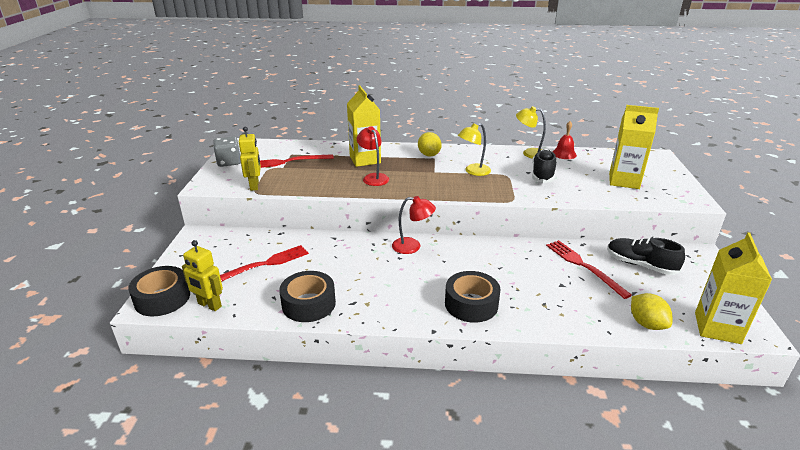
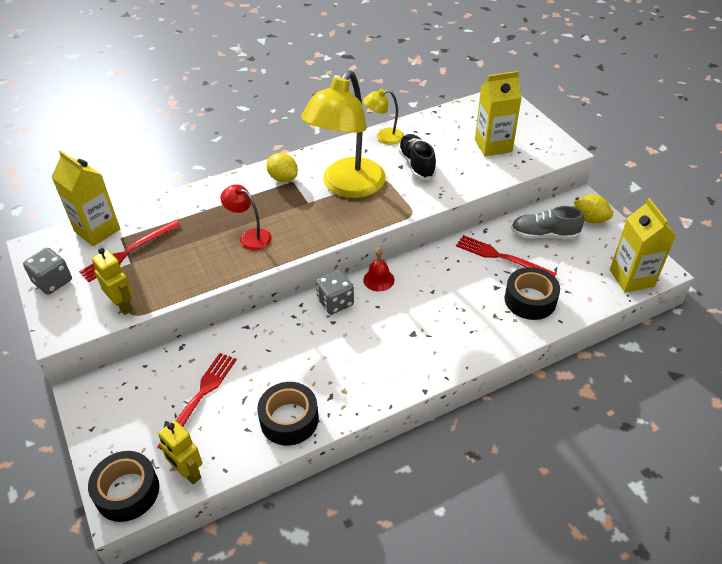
camera: 30 degrees left, 15 degrees up
(209, 305) = (188, 473): yellow robot -> yellow robot turned 45 degrees clockwise
(365, 159) = (218, 213): yellow carton -> yellow carton (97, 230)
(412, 246) = (335, 302): red lamp -> grey dice
(471, 304) = (436, 345): black tape -> black tape (530, 300)
(473, 171) = (347, 187): yellow lamp -> yellow lamp, size x2.14
(564, 154) = (417, 126): red bell -> red bell (378, 280)
(640, 265) = (544, 235): black shoe -> grey shoe
(646, 324) = (582, 298): yellow lemon -> yellow lemon (590, 219)

